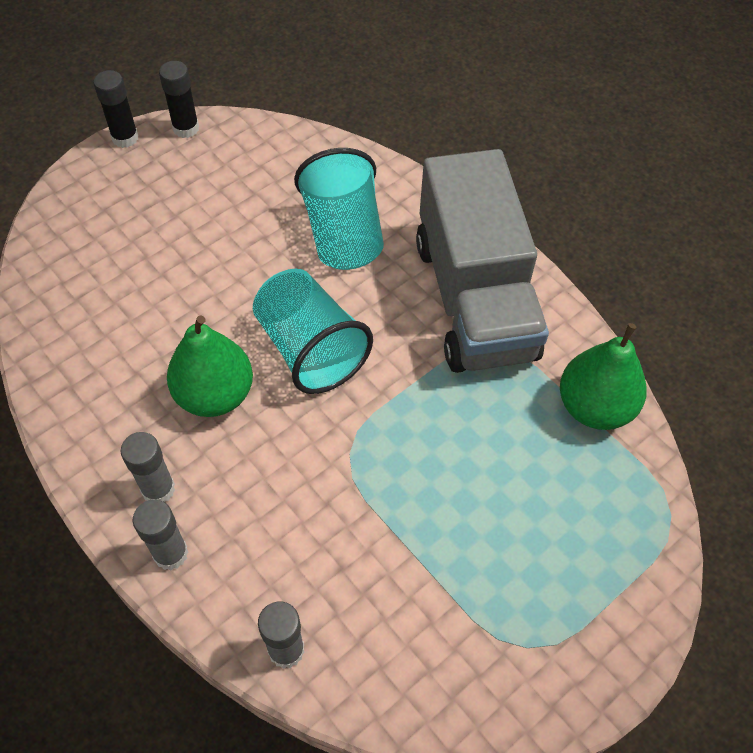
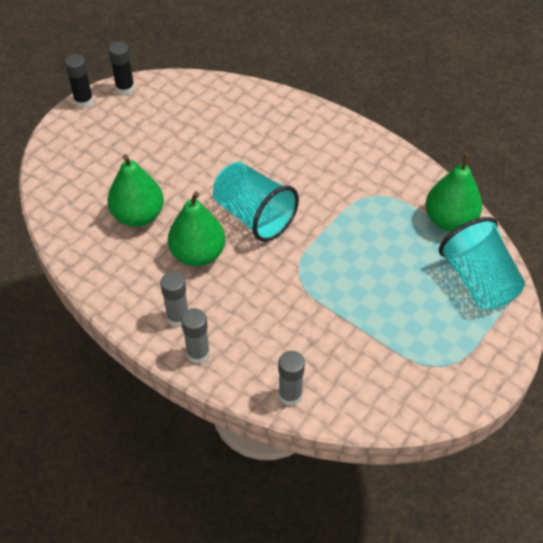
camera: 10 degrees left, 5 degrees down
(148, 320) = (138, 215): none -> green pear
(343, 234) = (255, 141): turquoise cup -> turquoise cup (478, 280)
(474, 298) = (354, 167): grey truck -> none

